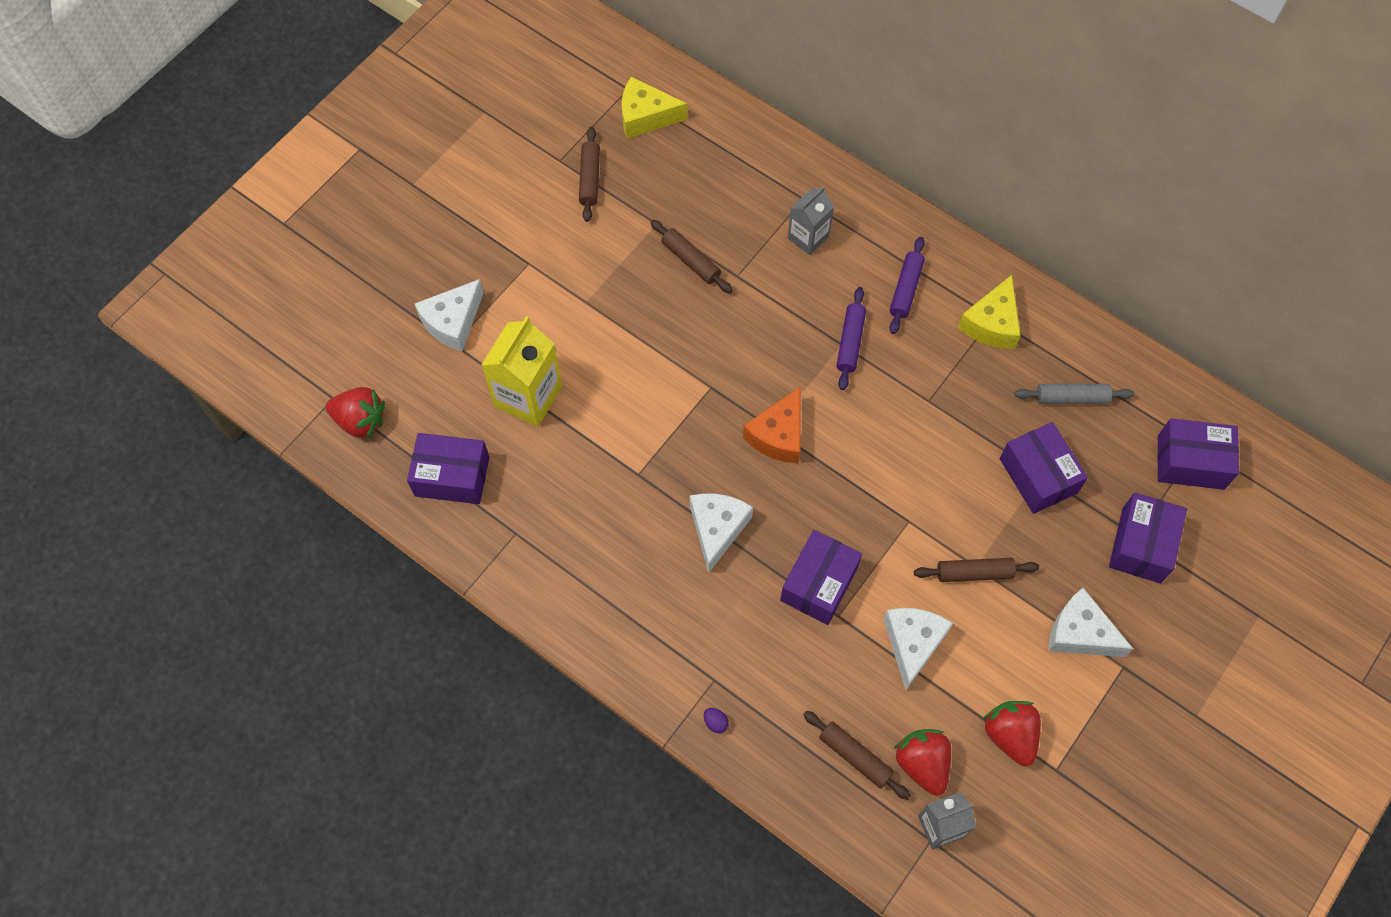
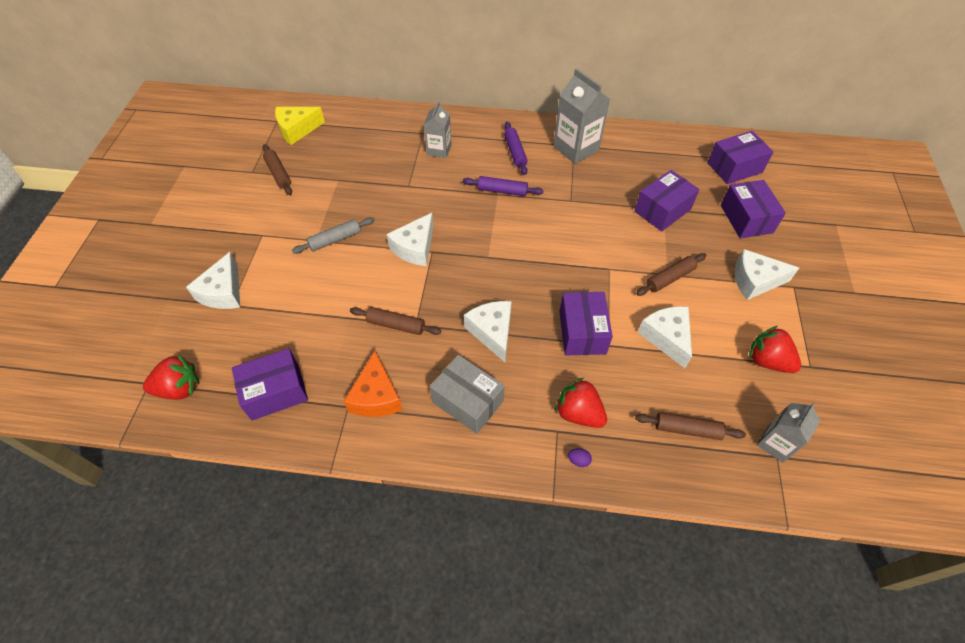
camera: 30 degrees left, 10 degrees down
(528, 396) = (306, 313): yellow carton -> none
(641, 595) = (467, 401): none -> grey box
(691, 261) = (373, 190): brown rolling pin -> brown rolling pin (396, 325)
(694, 372) = (415, 248): none -> white cheese
(778, 435) = (494, 259): orange cheese -> orange cheese (376, 396)
(850, 342) = (502, 191): purple rolling pin -> purple rolling pin turned 60 degrees counterclockwise
(922, 764) = (731, 409): red strawberry -> red strawberry (578, 413)
(991, 323) = (576, 149): yellow cheese -> grey carton
(1038, 476) = (662, 210): purple box -> purple box turned 75 degrees counterclockwise
(1071, 398) = (648, 165): grey rolling pin -> grey rolling pin (335, 239)

